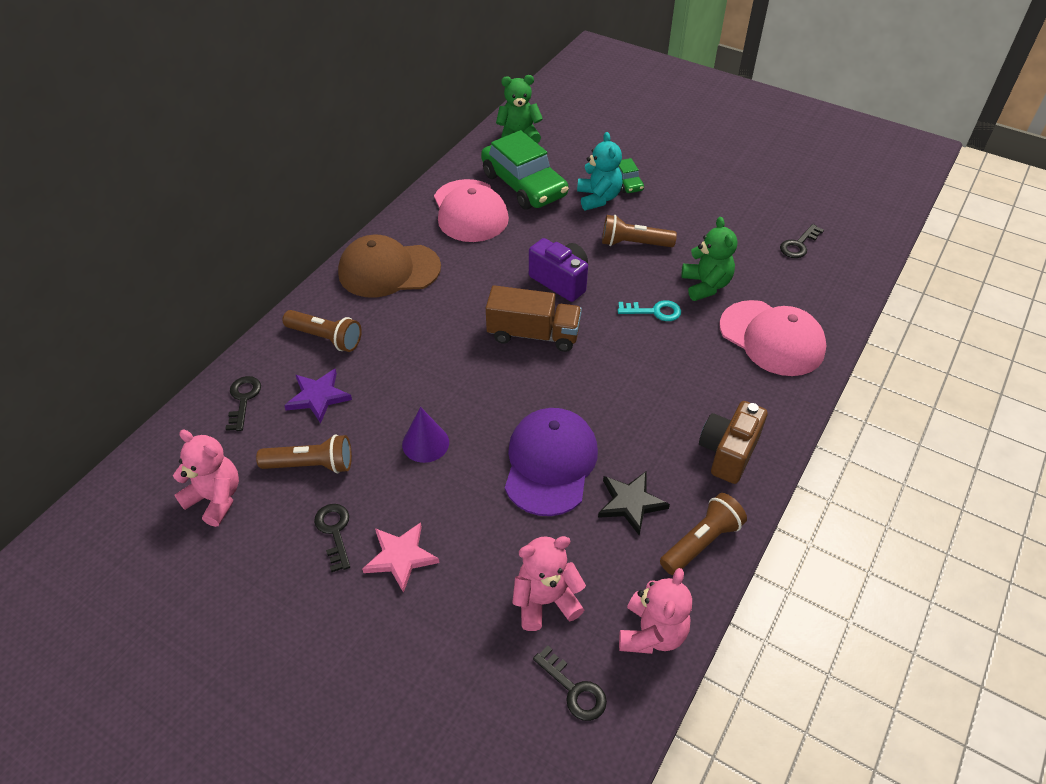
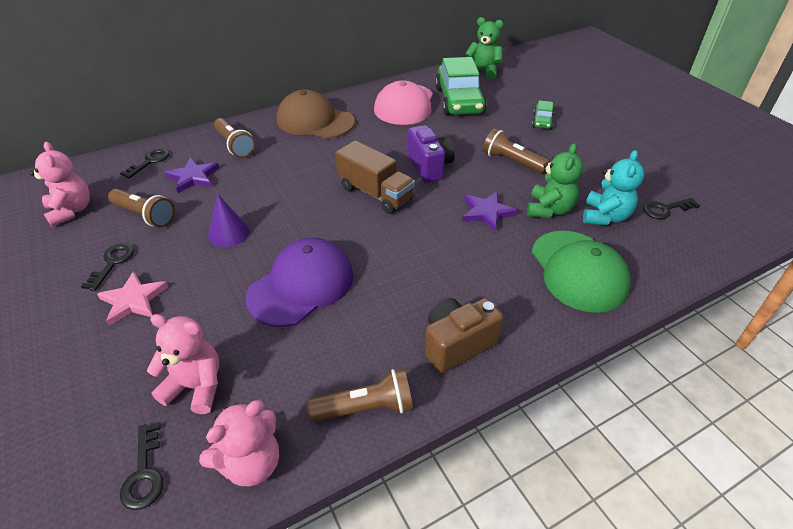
camera: 30 degrees right, 5 degrees down
(598, 198) = (509, 124): turquoise teddy bear -> turquoise teddy bear (605, 217)
(630, 503) = (335, 345): black star -> none
(654, 311) = (487, 212): turquoise key -> purple star
(772, 338) = (578, 270): pink cap -> green cap

